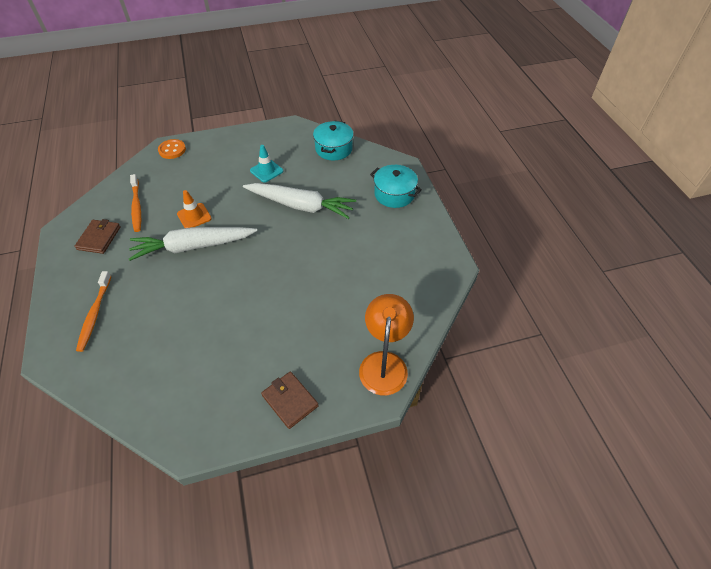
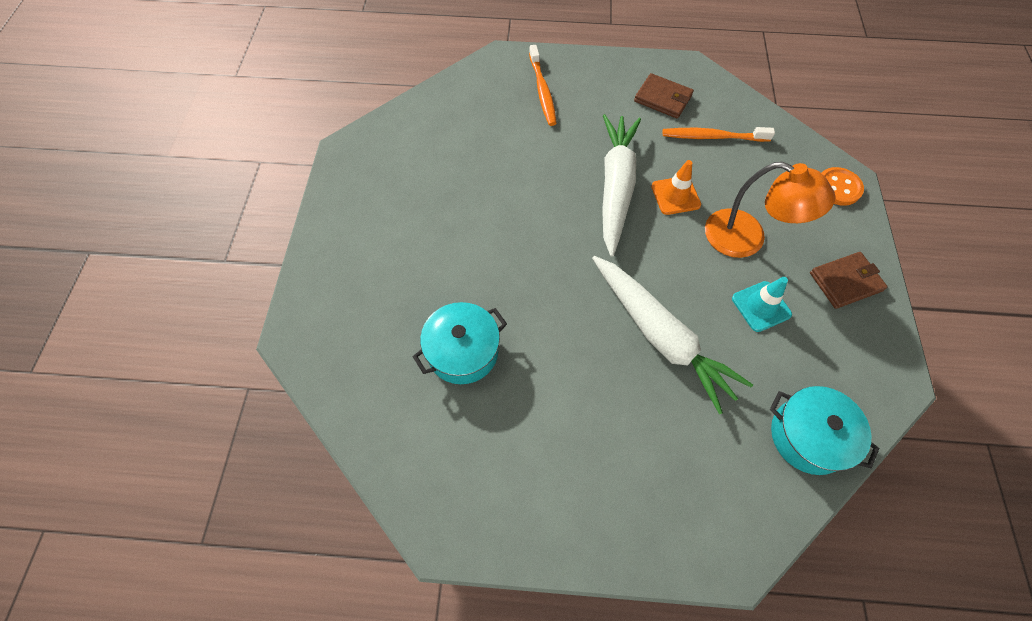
camera: 110 degrees right, 10 degrees up
(95, 314) = (542, 91): orange toothbrush -> orange toothbrush turned 120 degrees counterclockwise
(290, 401) = (342, 242): brown wallet -> brown wallet (845, 282)
(301, 206) = (660, 336): white carrot -> white carrot turned 75 degrees counterclockwise
(384, 363) = (331, 356): orange lamp -> orange lamp (747, 238)
(394, 194) = (649, 504): turquoise pot -> turquoise pot (463, 351)

